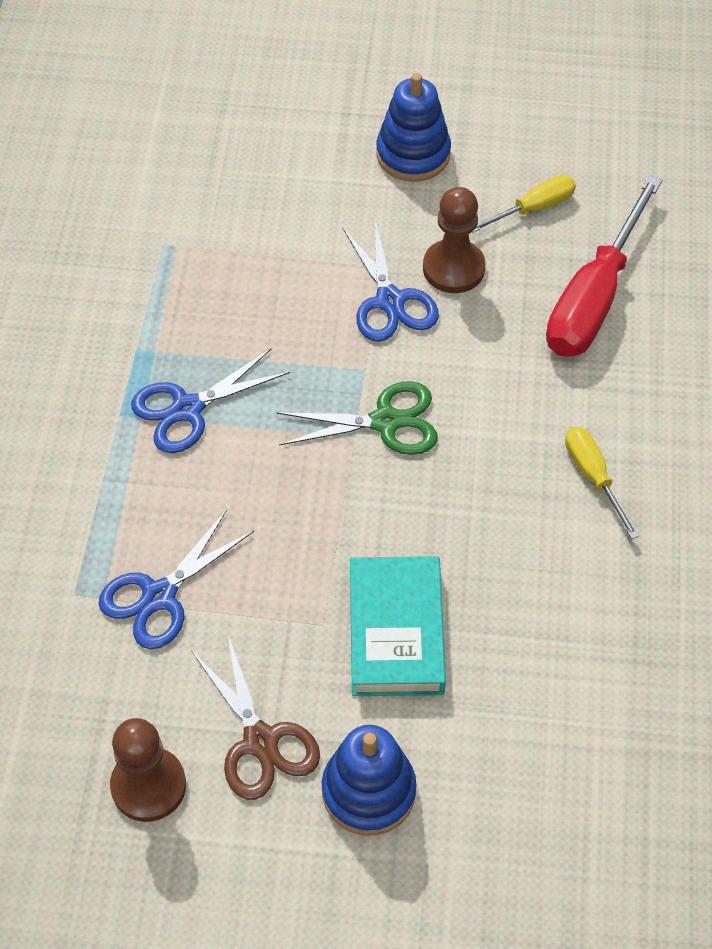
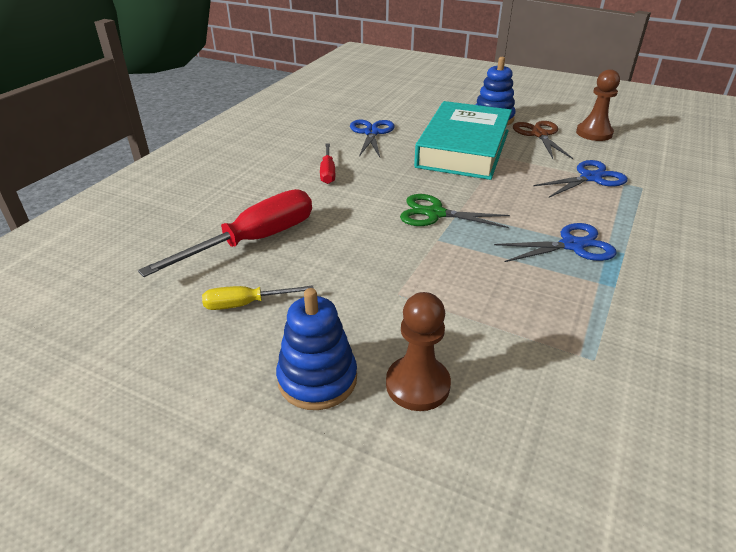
camera: 160 degrees left, 20 degrees down
(390, 301) = (401, 271): blue scissors -> blue scissors (371, 133)
(396, 632) = (463, 148): turquoise book -> turquoise book, size x1.58
(453, 268) = (340, 279): brown pawn -> brown pawn (417, 385)
(593, 477) = (328, 172): yellow screwdriver -> red screwdriver

